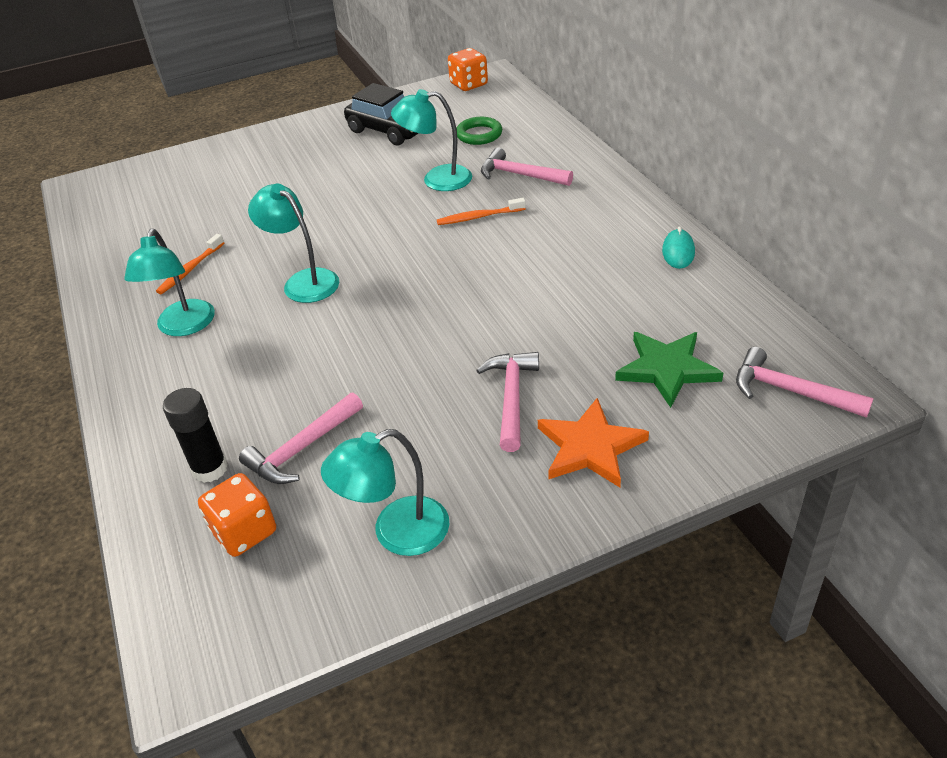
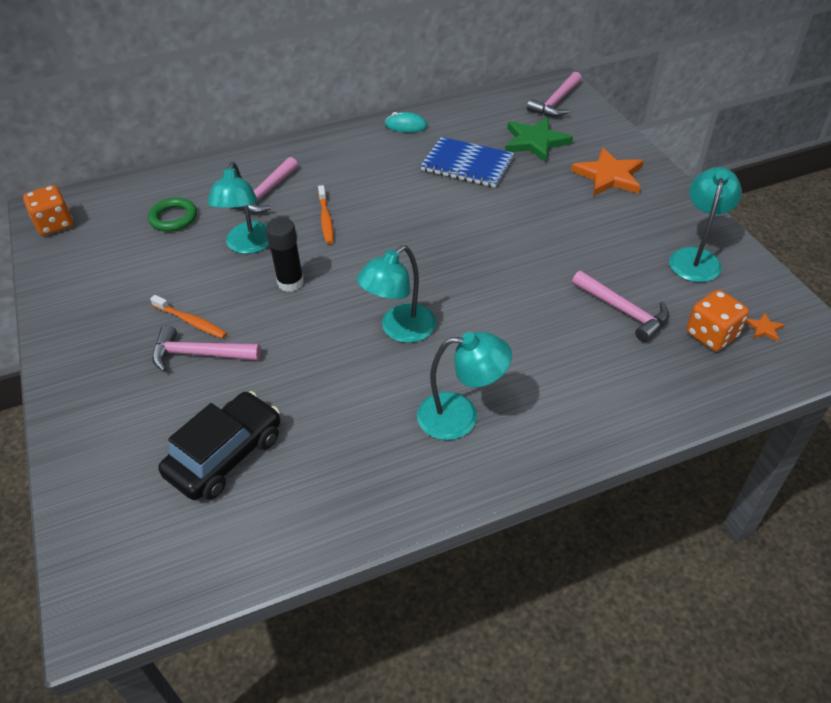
camera: 90 degrees left, 5 degrees up
(190, 269) = (358, 428): orange toothbrush -> orange toothbrush (191, 321)
(210, 469) = (652, 365): black glue stick -> black glue stick (290, 282)
(243, 593) = (764, 328): none -> orange star
(389, 130) = (124, 283): black car -> black car (226, 455)
(396, 533) = (696, 257): turquoise lamp -> turquoise lamp turned 135 degrees counterclockwise
(511, 398) = (564, 206): pink hammer -> pink hammer (200, 354)
(597, 308) = (467, 164): none -> blue notebook

